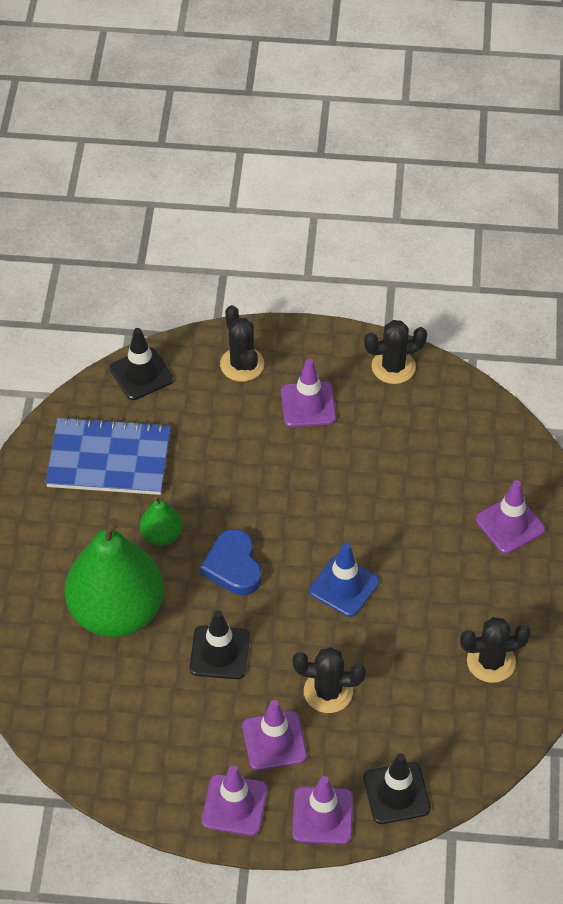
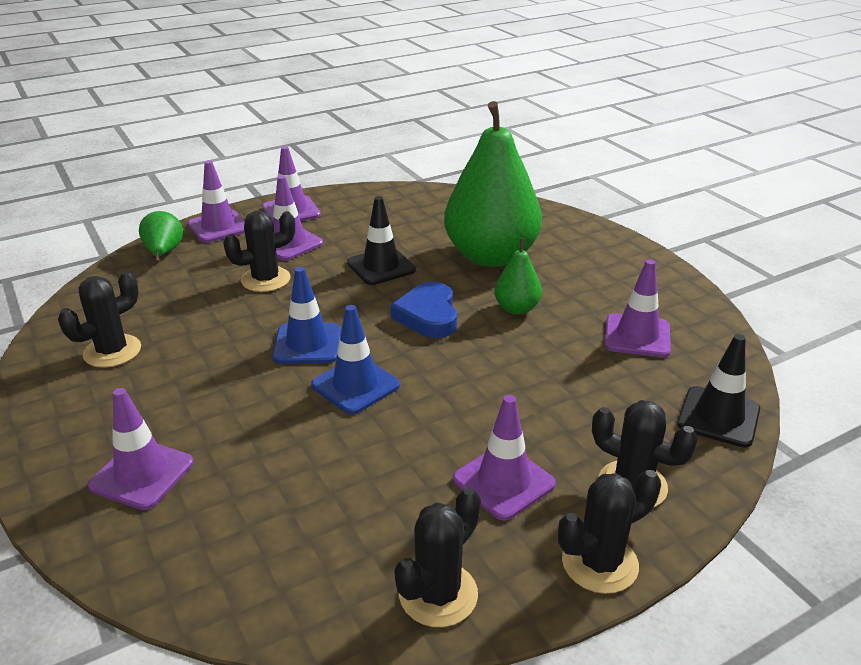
camera: 145 degrees right, 20 degrees down
(109, 459) = (637, 336): blue notebook -> purple traffic cone
(233, 566) = (428, 315): blue heart -> blue heart turned 135 degrees counterclockwise
(303, 338) = (599, 563): none -> black cactus
(338, 525) = (355, 385): none -> blue traffic cone
(396, 793) = (164, 253): black traffic cone -> green pear

